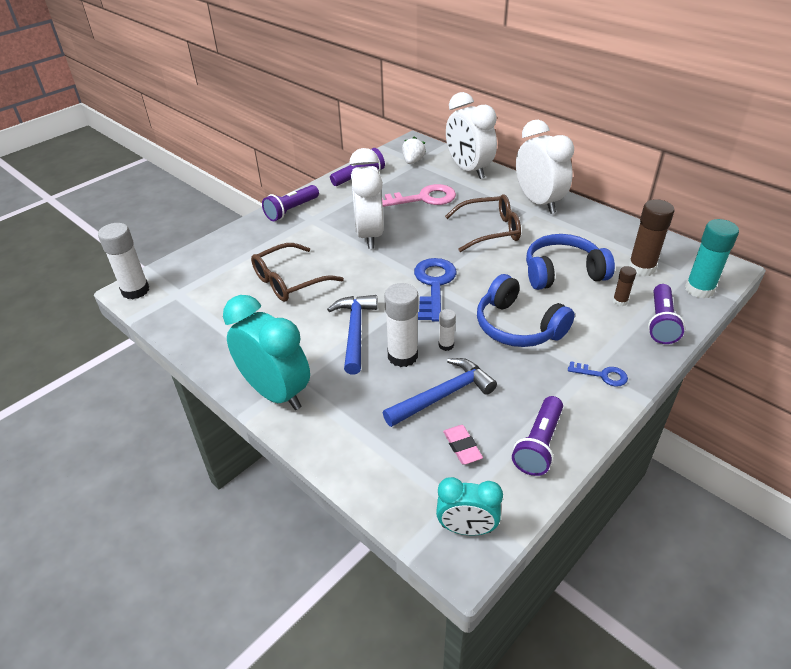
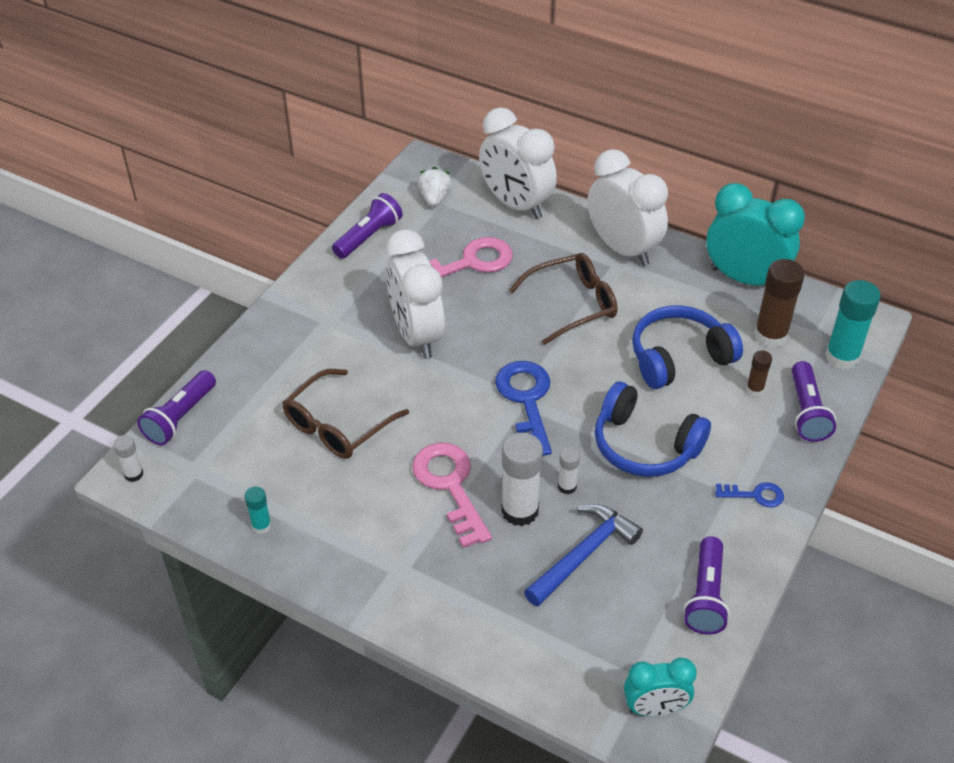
camera: 15 degrees left, 5 degrees up
(135, 290) = (133, 474): white glue stick -> white glue stick, size x0.52
(205, 336) = (261, 525): none -> turquoise glue stick
(276, 393) = (384, 588): turquoise clock -> turquoise clock (744, 279)
(291, 210) = (294, 309): purple flashlight -> purple flashlight (180, 417)
(355, 331) = (450, 486): blue hammer -> pink key
(462, 447) = (623, 615): pink eraser -> none

